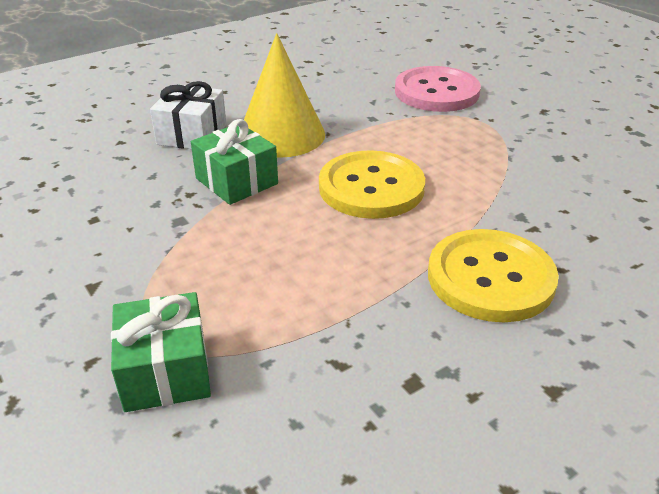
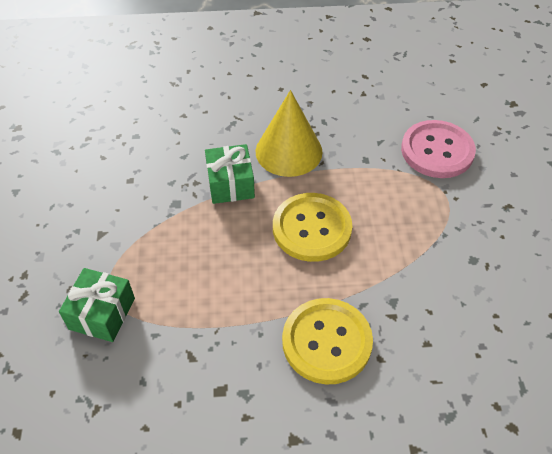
camera: 30 degrees right, 15 degrees up
(192, 134) = (231, 126): white gift -> none

